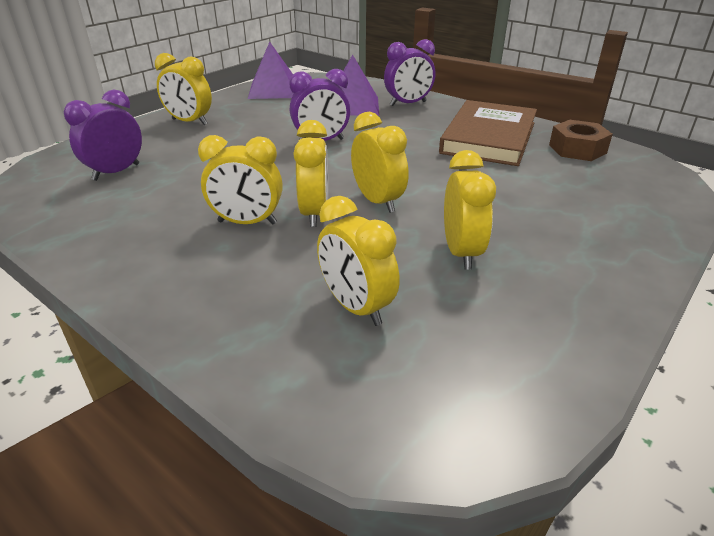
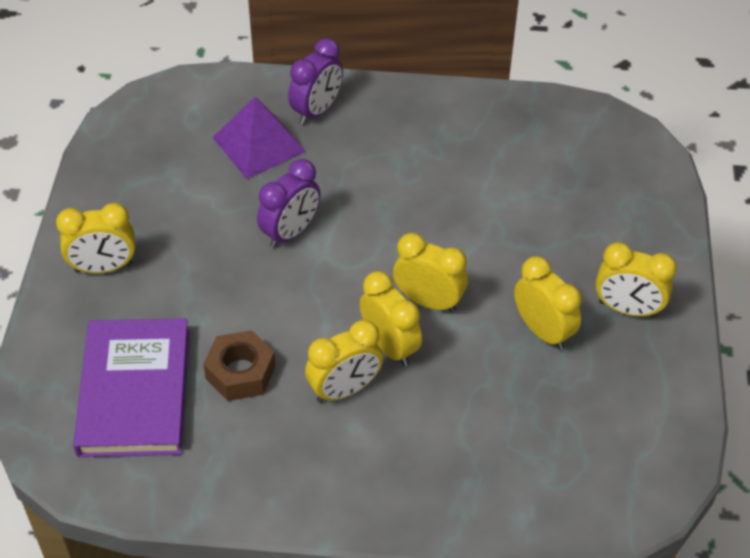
camera: 35 degrees left, 15 degrees up
(116, 172) = (134, 392): purple clock -> purple book
(274, 90) = (129, 151): purple pyramid -> none
(356, 307) = (514, 430): yellow clock -> yellow clock (627, 309)
(488, 138) = (449, 144): brown book -> none
(577, 149) = (541, 126): brown nut -> brown nut (240, 372)

